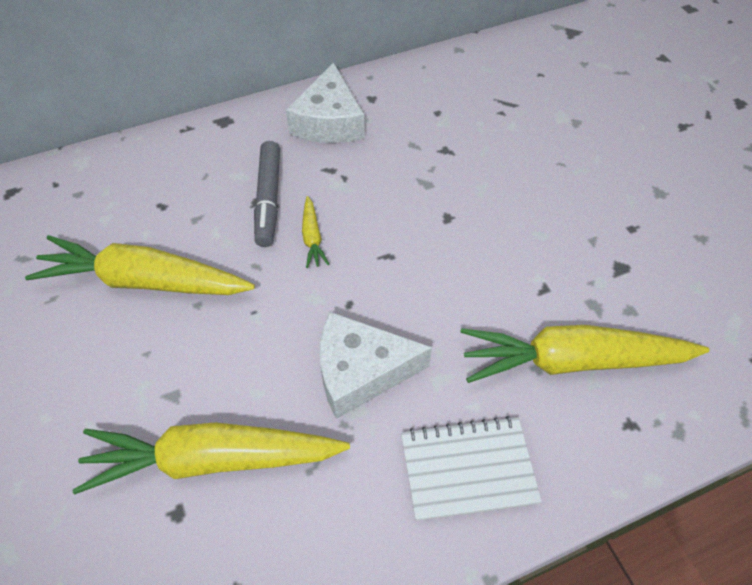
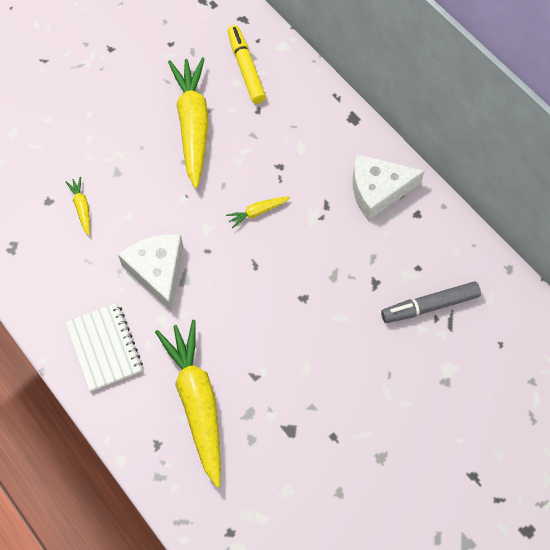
camera: 75 degrees right, 10 degrees up
(91, 205) = (246, 69): none -> yellow marker
(212, 460) = (82, 207): yellow carrot -> yellow carrot, size x0.43
(269, 199) = (284, 174): grey marker -> grey marker (430, 306)

